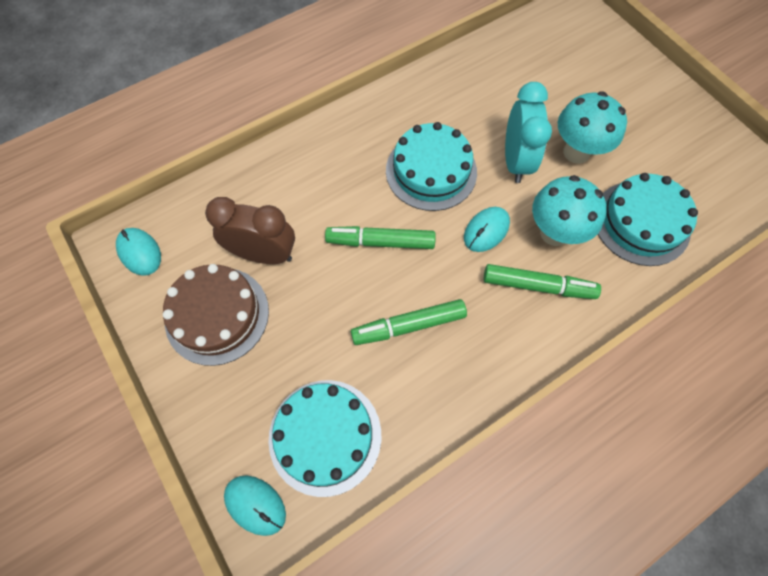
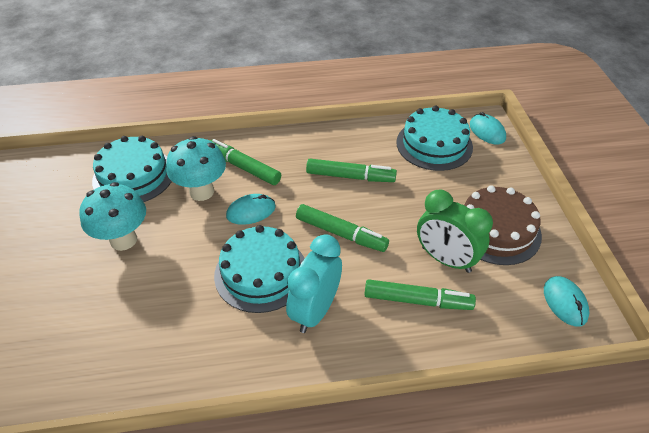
camera: 155 degrees left, 20 degrees down
(264, 254) = (446, 259): brown clock -> green clock
(279, 200) = (417, 300): none -> green marker
(515, 161) = (181, 252): turquoise clock -> turquoise clock (315, 311)

